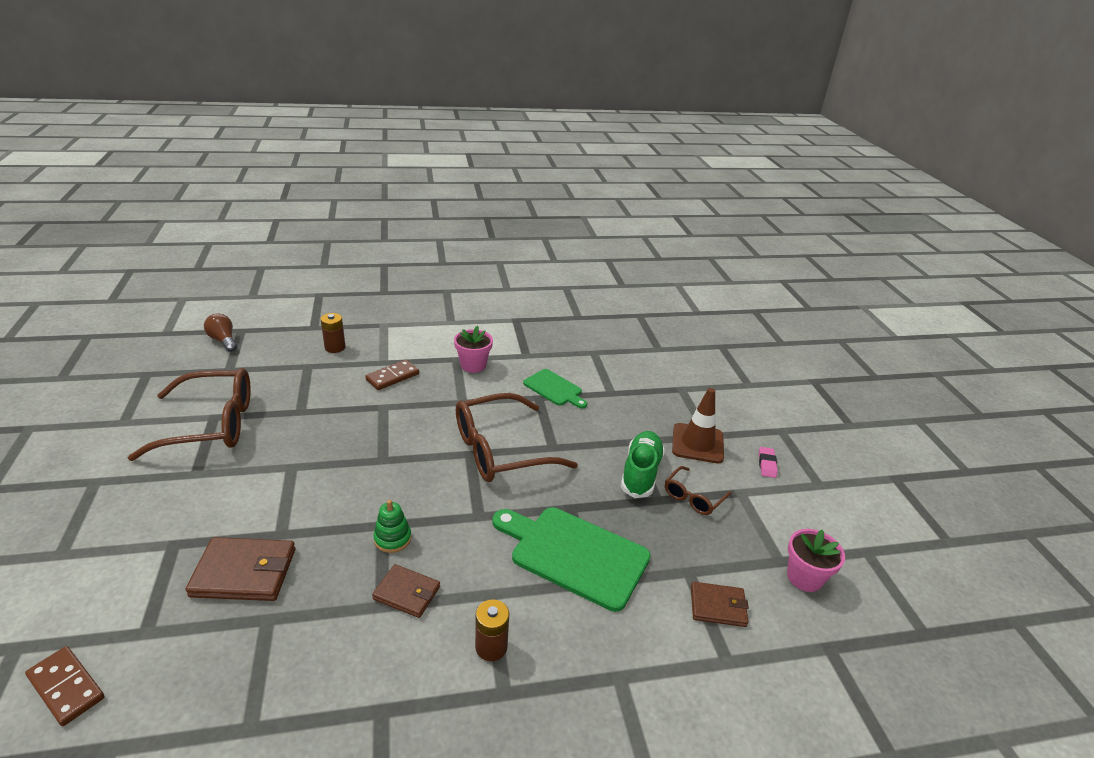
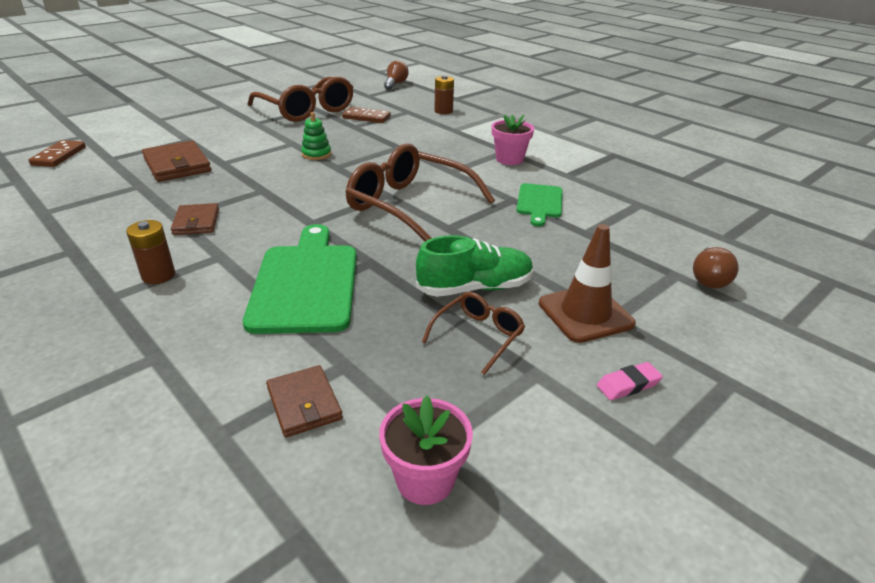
camera: 60 degrees right, 0 degrees up
(392, 377) = (441, 138): brown domino -> brown domino (366, 117)
(392, 538) = (251, 198): green stacking toy -> green stacking toy (316, 154)
(693, 381) = (709, 279): none -> brown light bulb
(693, 497) = (478, 336): brown glasses -> brown glasses turned 120 degrees clockwise

